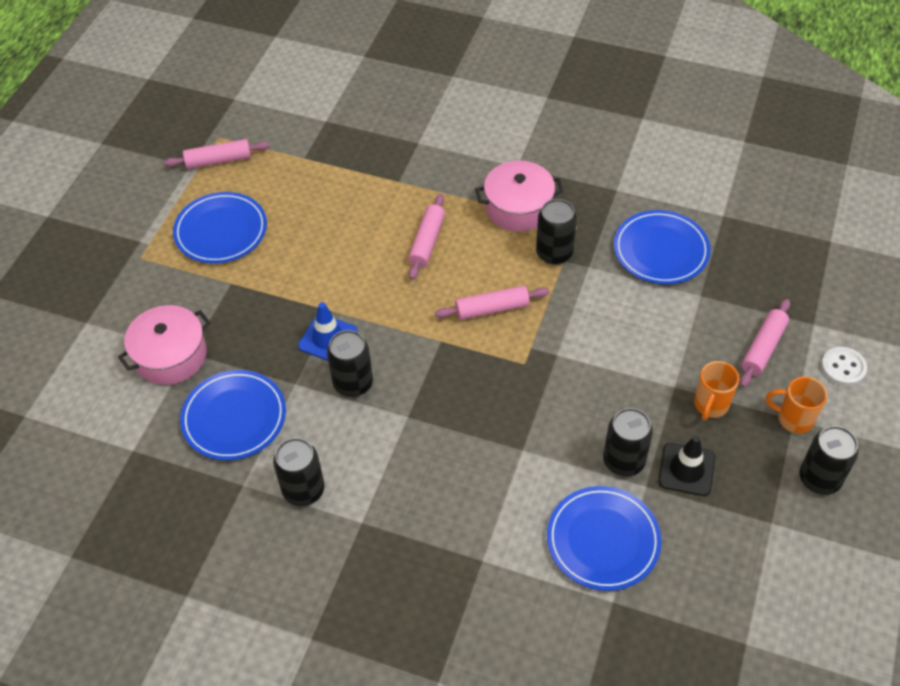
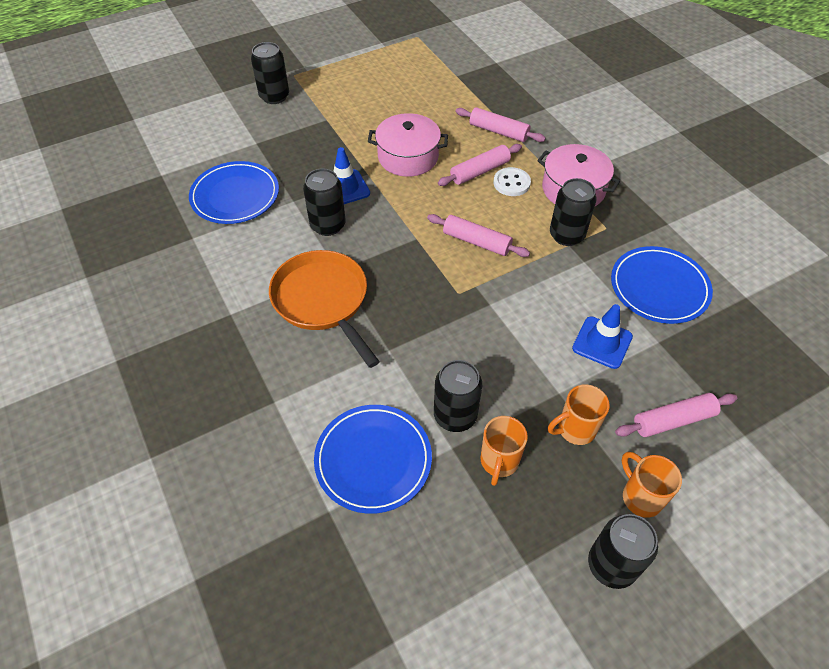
camera: 40 degrees right, 0 degrees up
(171, 356) = (244, 137): pink pot -> pink pot (408, 157)
(218, 160) = (401, 49): pink rolling pin -> pink rolling pin (498, 131)
(221, 231) = (356, 87): blue plate -> none
(303, 490) = (221, 267): black can -> black can (274, 96)
(426, 451) = (323, 301): none -> orange pan
(665, 325) = (602, 342): none -> blue traffic cone
(686, 469) = (499, 462): black traffic cone -> orange mug
(843, 367) = (737, 491): white button -> white button (511, 183)

